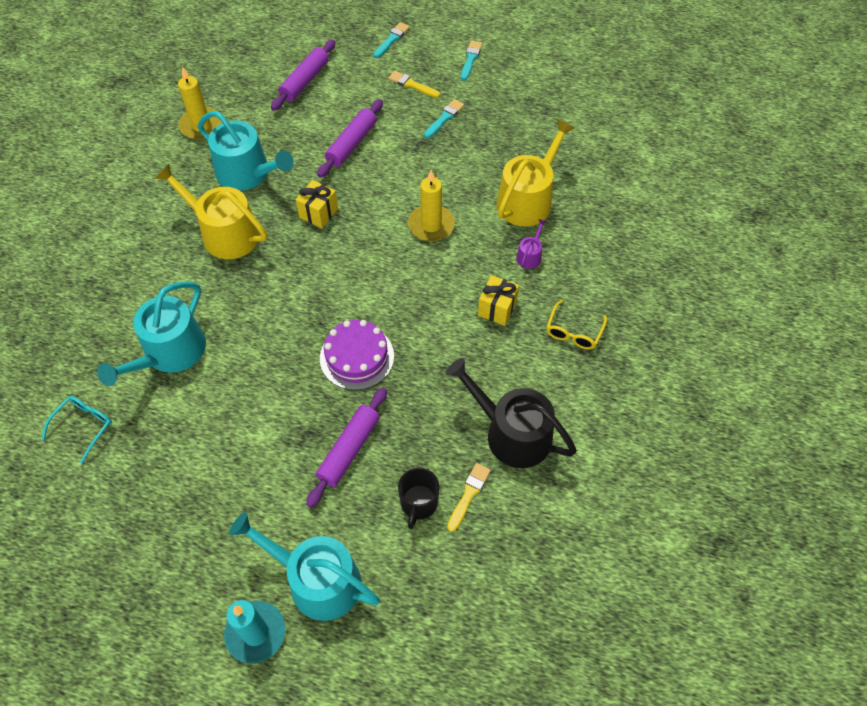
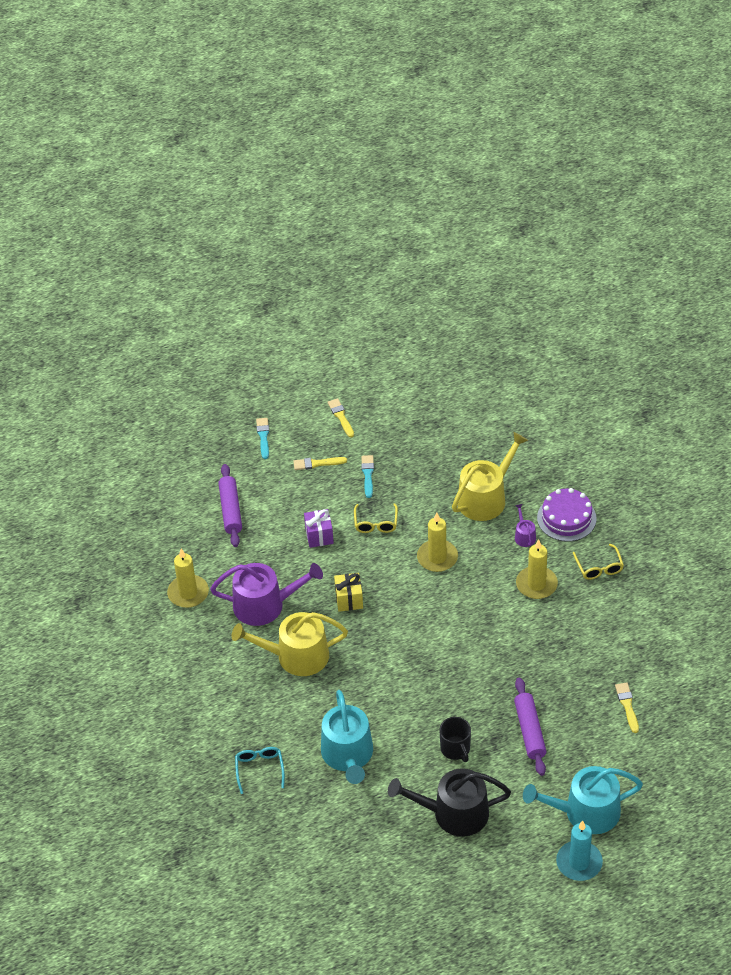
camera: 35 degrees left, 10 degrees down
(84, 426) = (342, 835): turquoise glasses -> turquoise glasses (259, 769)
(248, 173) = (265, 605): turquoise watering can -> purple watering can
(351, 144) = (319, 536): purple rolling pin -> purple gift
(357, 357) = (476, 674): purple cake -> purple cake (566, 518)
(409, 162) = (376, 523): none -> yellow glasses
(418, 503) = (603, 731): black mug -> black mug (455, 749)
(470, 59) = (341, 417): turquoise brush -> yellow brush
(497, 308) = (536, 584): yellow gift -> yellow candle
(511, 433) = (619, 654): black watering can -> black watering can (453, 813)
(528, 199) = (486, 498): yellow watering can -> yellow watering can turned 45 degrees clockwise

